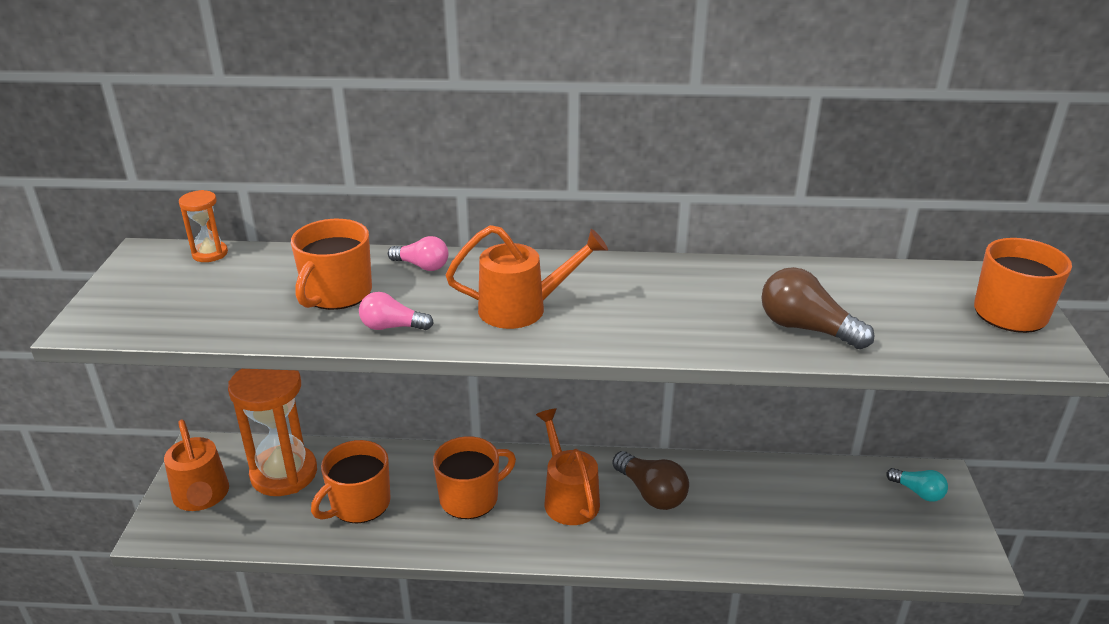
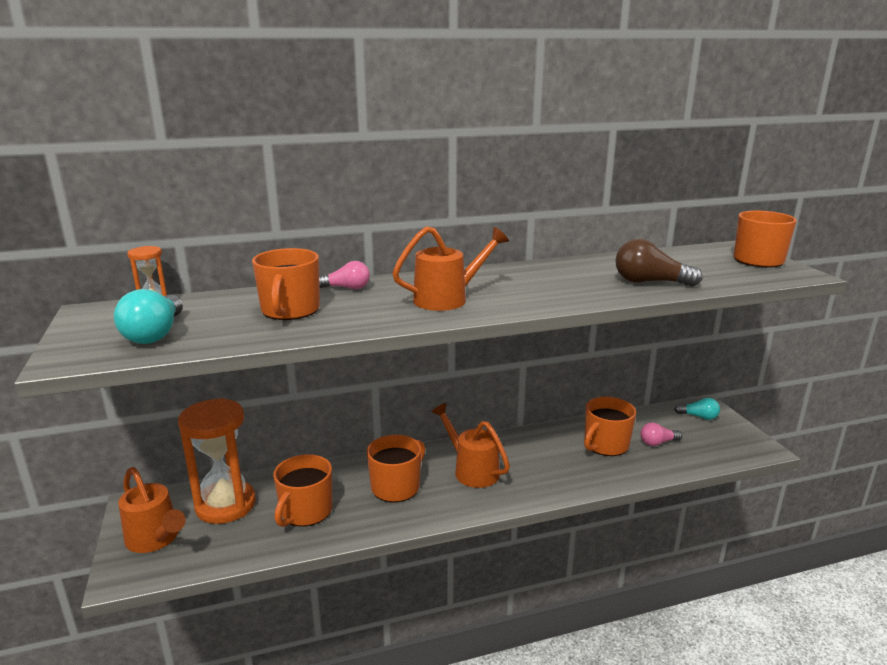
camera: 20 degrees left, 10 degrees down
(184, 303) = (155, 334): none -> turquoise light bulb
(392, 327) = (355, 322): pink light bulb -> pink light bulb (657, 443)
(651, 493) = (529, 454): brown light bulb -> none
(757, 504) = (605, 445): none -> orange mug

